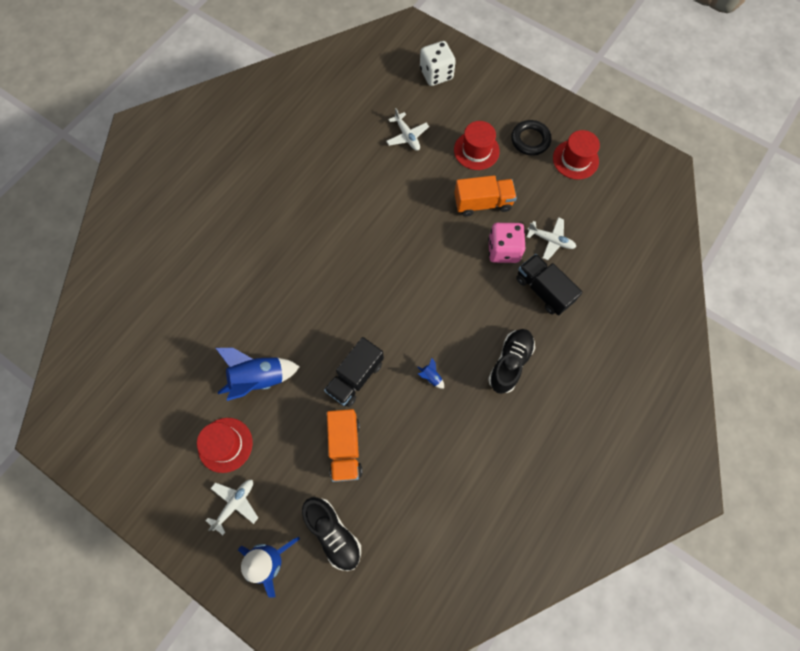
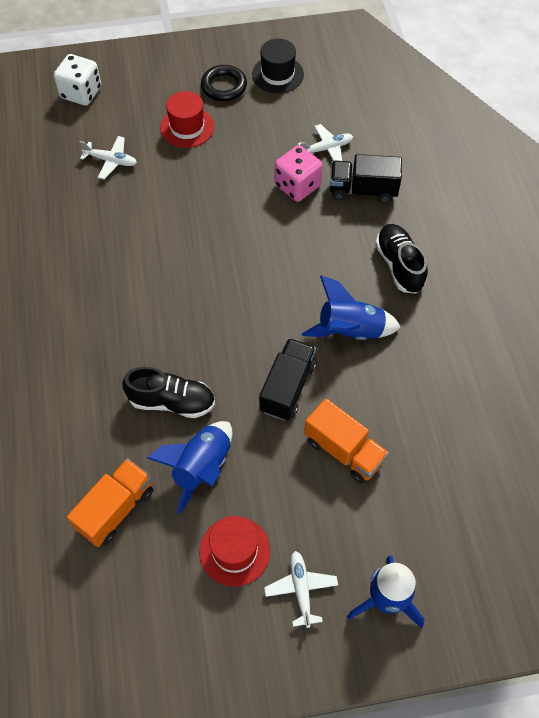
camera: 45 degrees left, 10 degrees down
(333, 533) = (412, 526): black shoe -> black shoe (172, 401)
(355, 377) = (287, 387): black truck -> black truck turned 150 degrees counterclockwise
(431, 377) = (350, 330): blue rocket -> blue rocket, size x2.42
(482, 203) = (239, 164): orange truck -> orange truck (116, 509)
(575, 159) = (277, 74): red hat -> black hat

